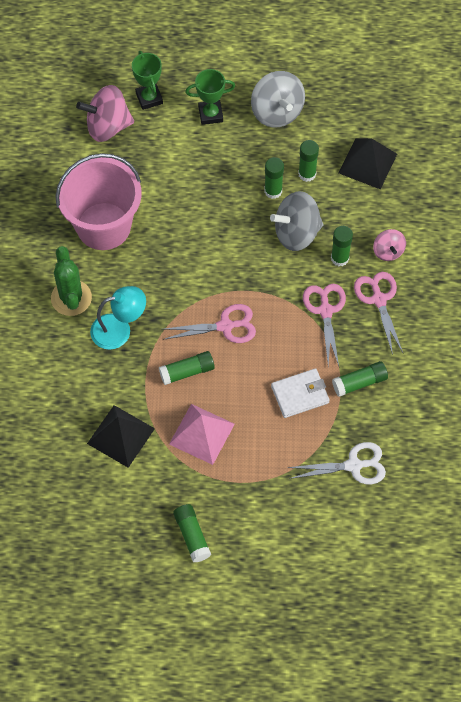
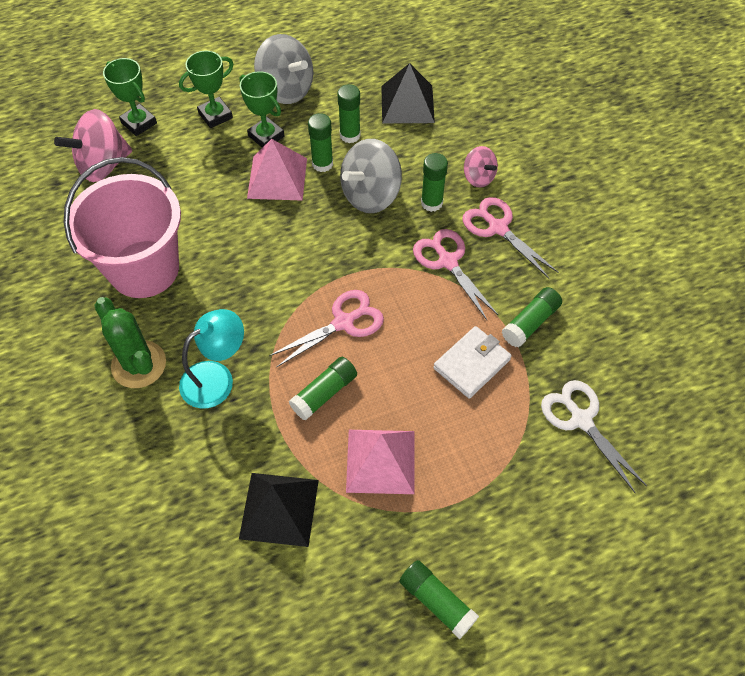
camera: 25 degrees left, 5 degrees down
(233, 189) = (277, 178): none -> pink pyramid
(241, 149) = (266, 136): none -> green trophy
(353, 465) = (581, 420): white scissors -> white scissors turned 90 degrees counterclockwise

